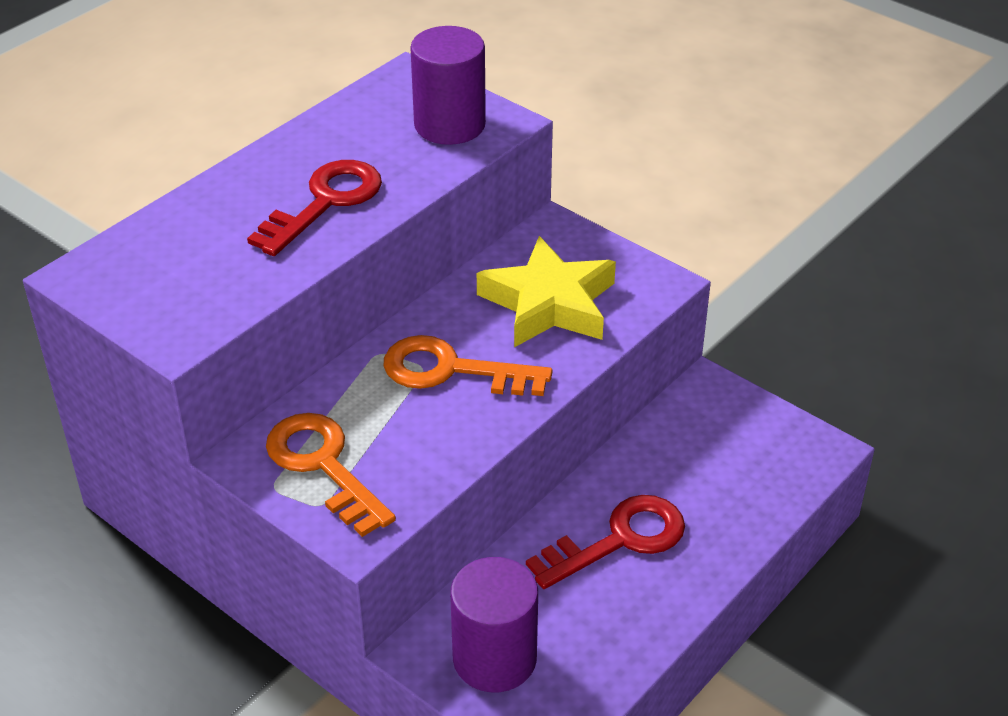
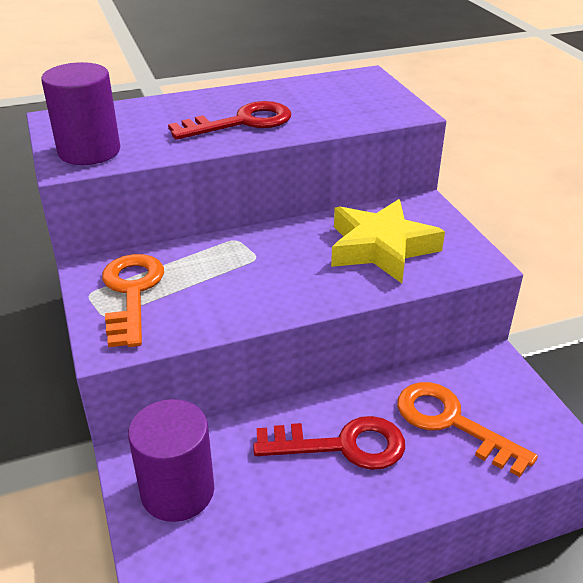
camera: 30 degrees right, 5 degrees down
(449, 125) = (368, 104): purple cylinder -> purple cylinder (89, 151)
(452, 370) = (273, 266): orange key -> orange key (451, 423)

